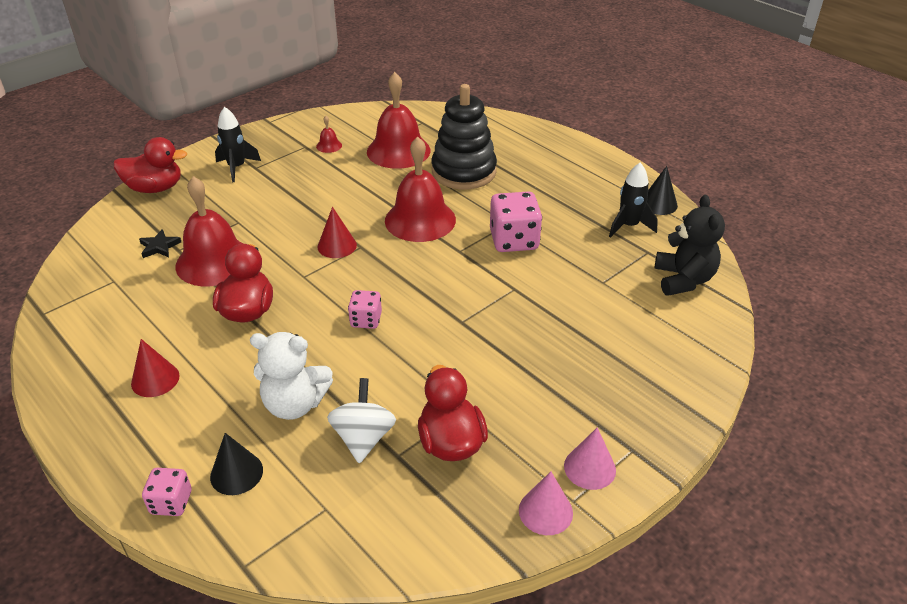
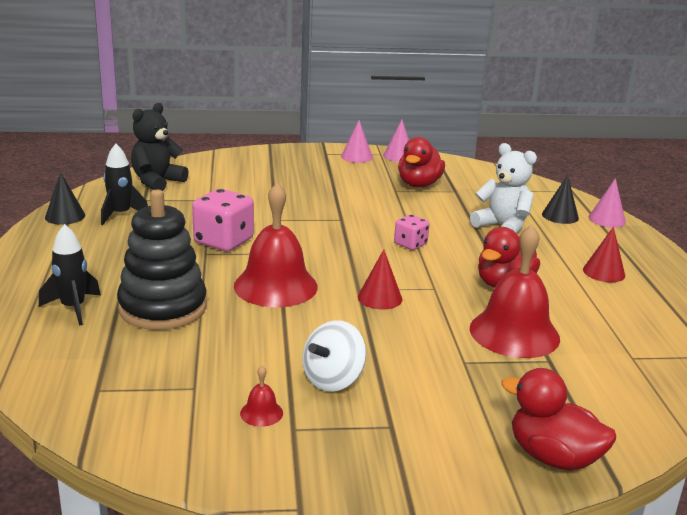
camera: 145 degrees left, 15 degrees down
(159, 246) = (570, 372): black star -> none
(171, 502) = (607, 219): pink dice -> pink cone
(237, 168) = (417, 437): black rocket -> black rocket (73, 308)
(363, 438) = (469, 202): white spinning top -> white spinning top (333, 380)
(398, 151) = (189, 363): red bell -> none

